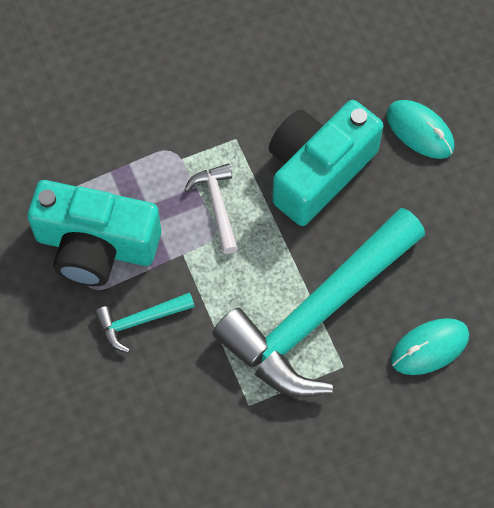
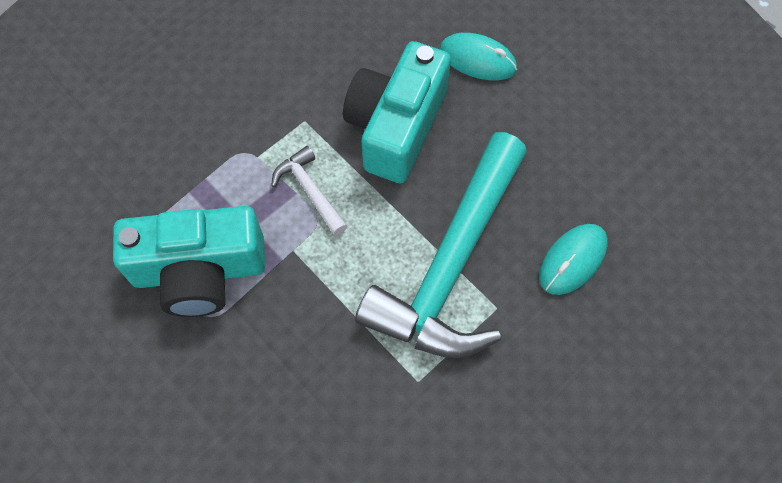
camera: 20 degrees left, 0 degrees up
(140, 321) = (273, 333): turquoise hammer -> none

